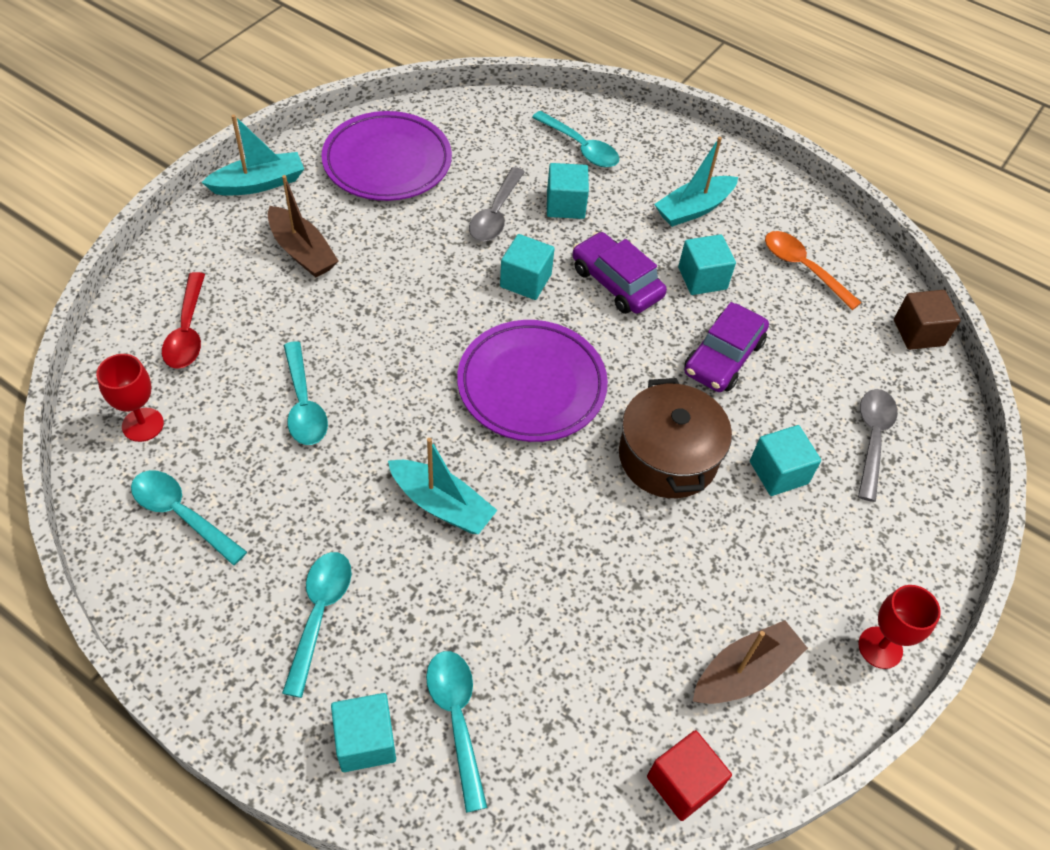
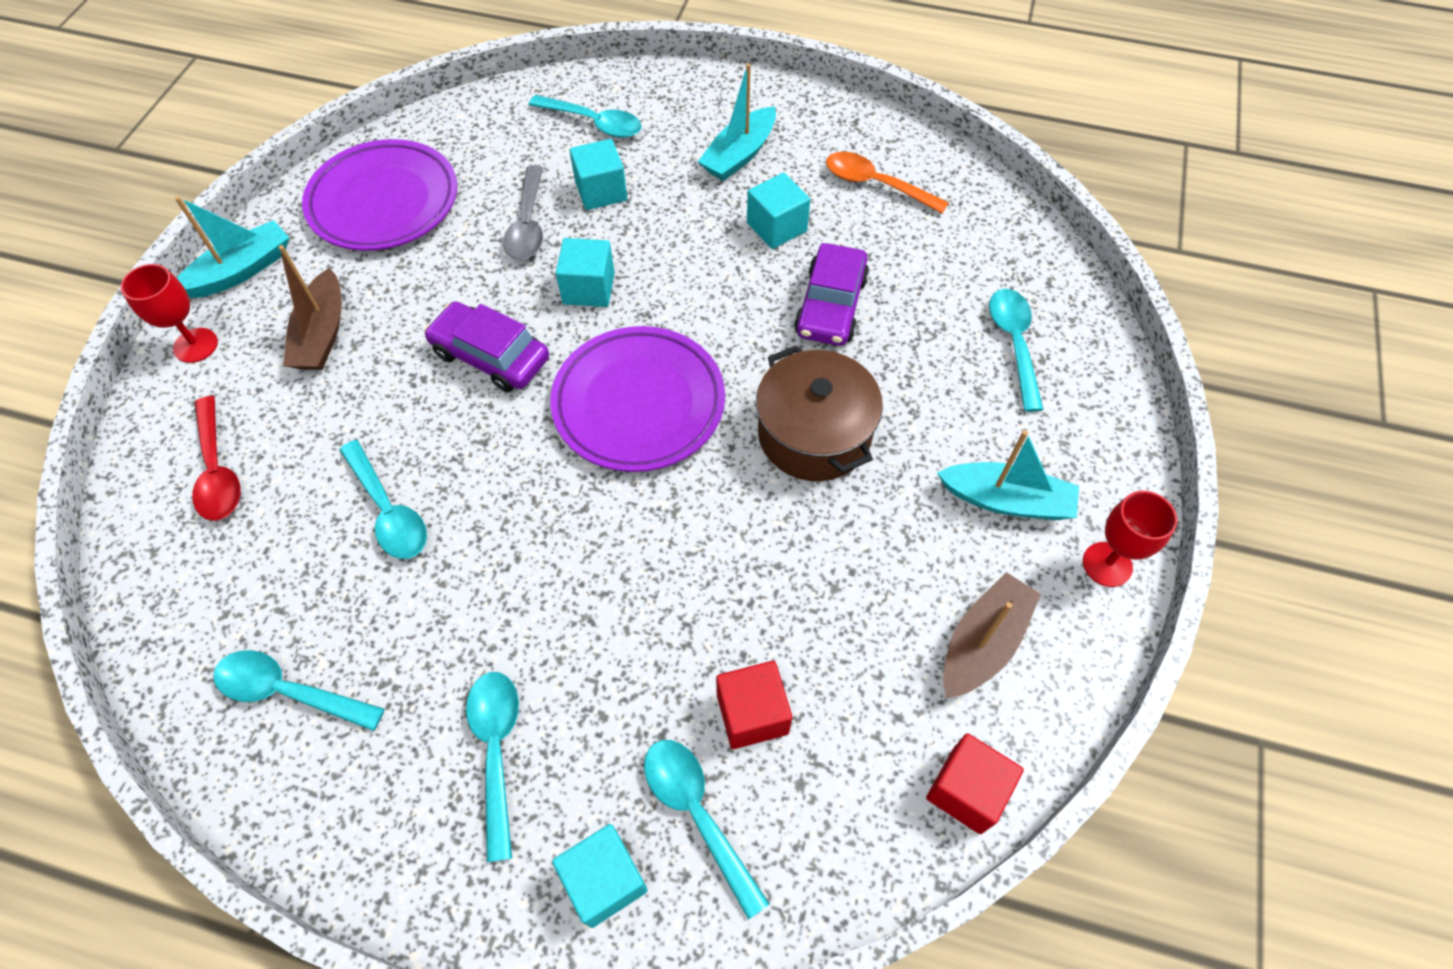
camera: 15 degrees left, 5 degrees up
(143, 425) = (202, 600): red goblet -> red goblet (195, 345)
(302, 252) = (322, 334): brown boat -> brown boat turned 60 degrees clockwise
(442, 505) = (589, 573): turquoise boat -> turquoise boat (1006, 500)
(530, 659) = (752, 713): none -> red cube
(616, 282) = (688, 260): purple car -> purple car (490, 356)
(778, 472) = (934, 412): turquoise cube -> none
(872, 439) = (1013, 344): grey spoon -> turquoise spoon
(918, 333) = (1016, 217): brown cube -> none

